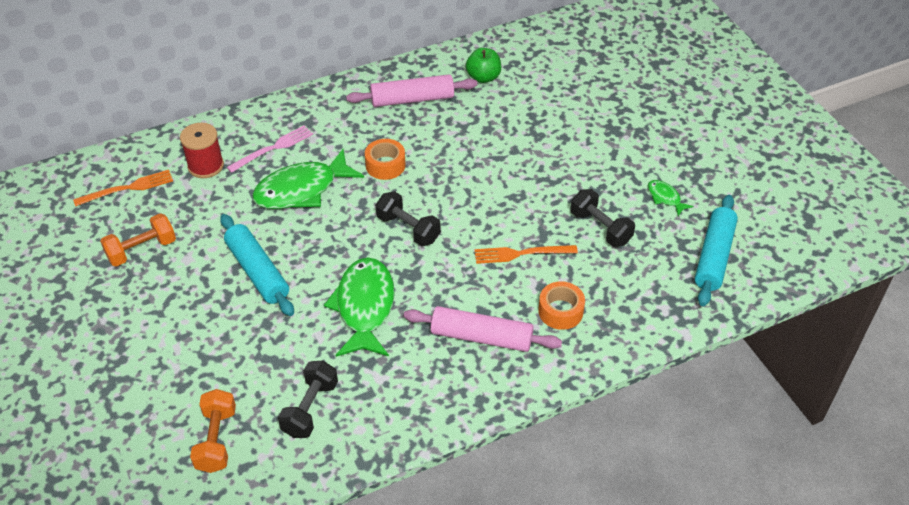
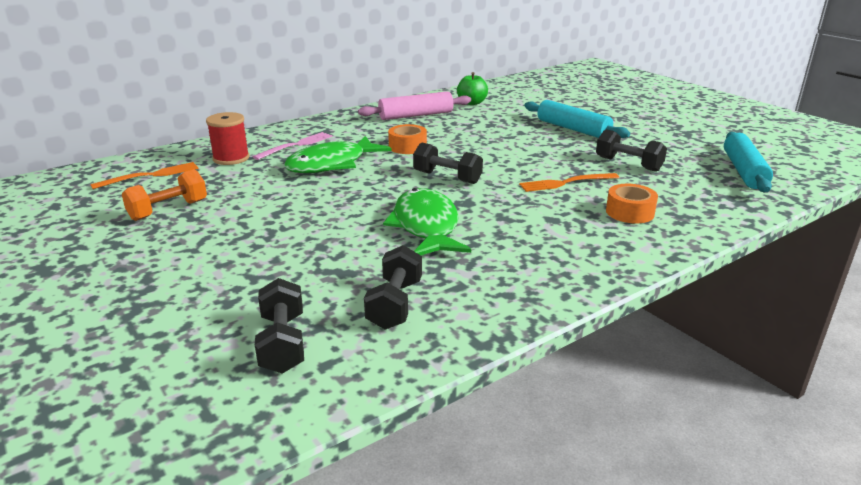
camera: 10 degrees left, 20 degrees down
(216, 440) = (282, 343): orange dumbbell -> black dumbbell
(257, 271) = (301, 213): turquoise rolling pin -> turquoise rolling pin (573, 129)
(481, 337) = (561, 235): pink rolling pin -> none
(665, 198) = (671, 146): green fish -> none

